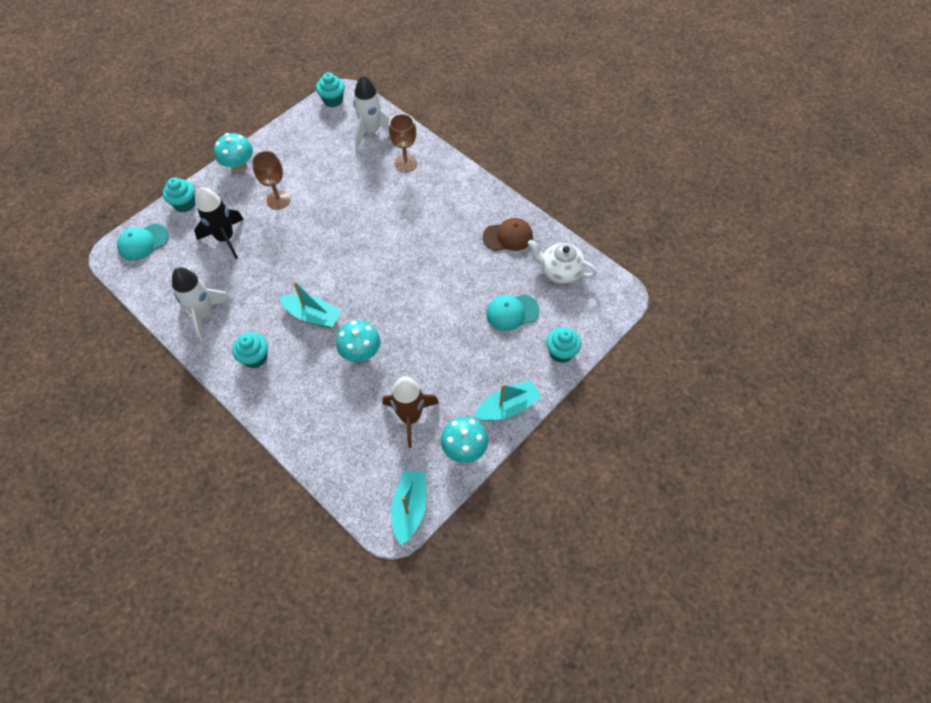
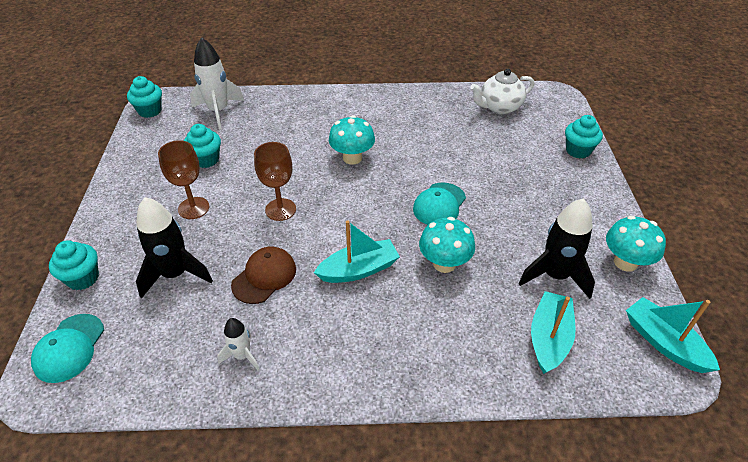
camera: 45 degrees left, 15 degrees down
(204, 314) = (242, 356): white rocket -> white rocket, size x0.55
(239, 166) = (110, 209): turquoise mushroom -> turquoise mushroom (352, 158)
(255, 358) = (353, 348): turquoise cupcake -> turquoise cupcake (206, 160)
(405, 163) = (281, 114): brown goblet -> brown goblet (280, 209)
(410, 417) = (555, 275): brown rocket -> black rocket
(507, 407) = (604, 210): turquoise boat -> turquoise boat (549, 338)
(508, 236) = (432, 110): brown cap -> brown cap (264, 277)
(512, 312) = (509, 151): turquoise cap -> turquoise cap (439, 204)

